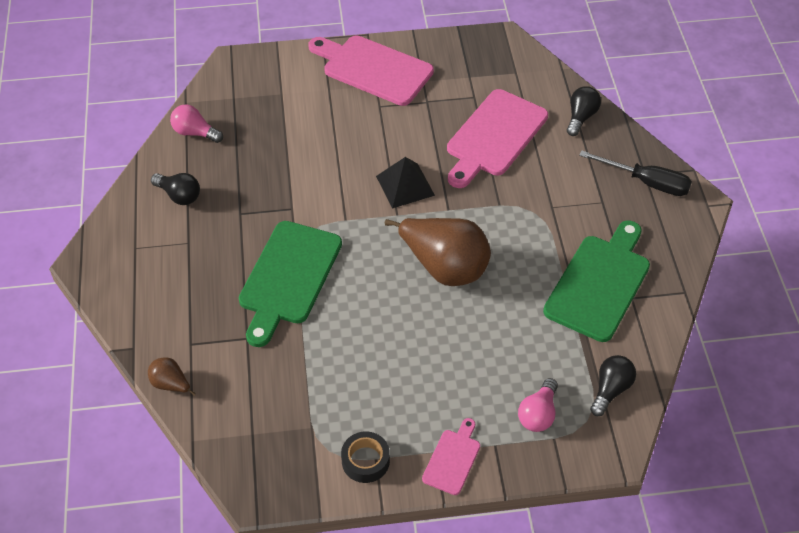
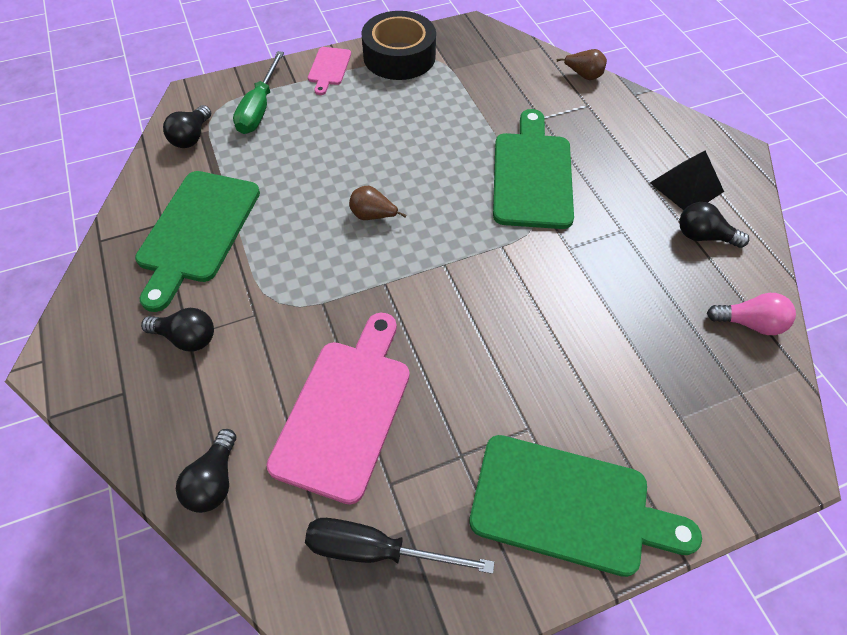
camera: 165 degrees right, 5 degrees up
(365, 461) = (399, 56): black tape -> black tape, size x1.84
(373, 69) = (568, 506): pink cutting board -> green cutting board
(405, 185) = (447, 305): black pyramid -> black pyramid (686, 187)
(444, 267) = (373, 216): brown pear -> brown pear, size x0.45
(538, 414) = (259, 108): pink light bulb -> green screwdriver
(603, 200) = (186, 337): none -> black light bulb
(646, 182) = (123, 379): black screwdriver -> black screwdriver (376, 550)

